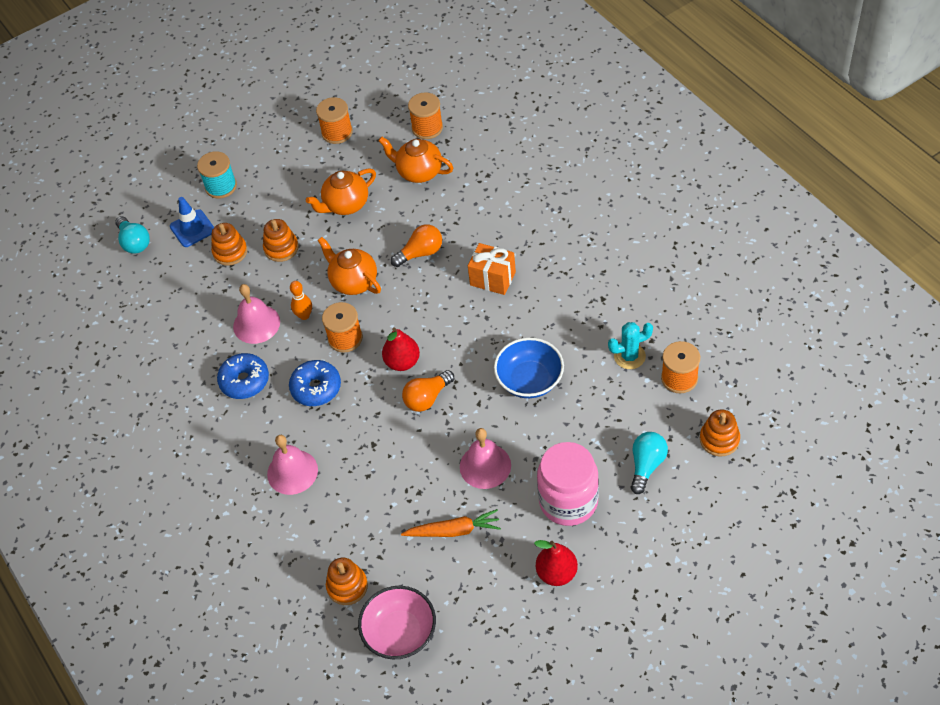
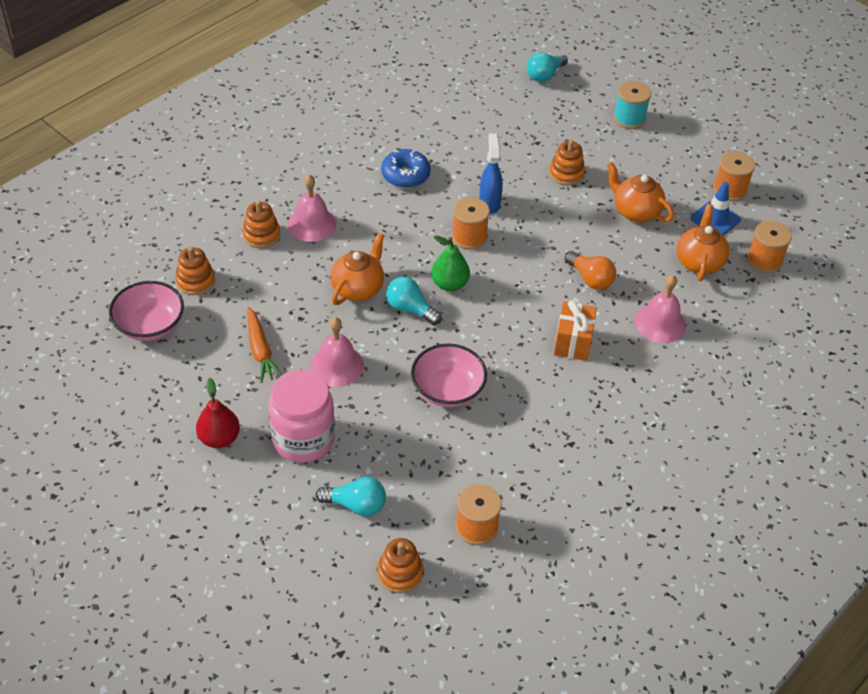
camera: 70 degrees right, 5 degrees down
(192, 228) = (572, 109): blue traffic cone -> blue traffic cone (715, 219)
(230, 252) = (551, 139): orange stacking toy -> orange stacking toy (261, 235)
(256, 324) = (472, 172): pink bell -> pink bell (660, 323)
(304, 315) = (489, 203): orange bowling pin -> blue spray bottle
(316, 388) = (407, 225): blue donut -> none
(353, 282) = (539, 232): orange teapot -> orange teapot (358, 288)
(402, 362) = (449, 284): red pear -> green pear
(427, 398) = (410, 309): orange light bulb -> turquoise light bulb
(529, 380) = (447, 390): blue bowl -> pink bowl
(629, 356) = (497, 476): turquoise cactus -> none

